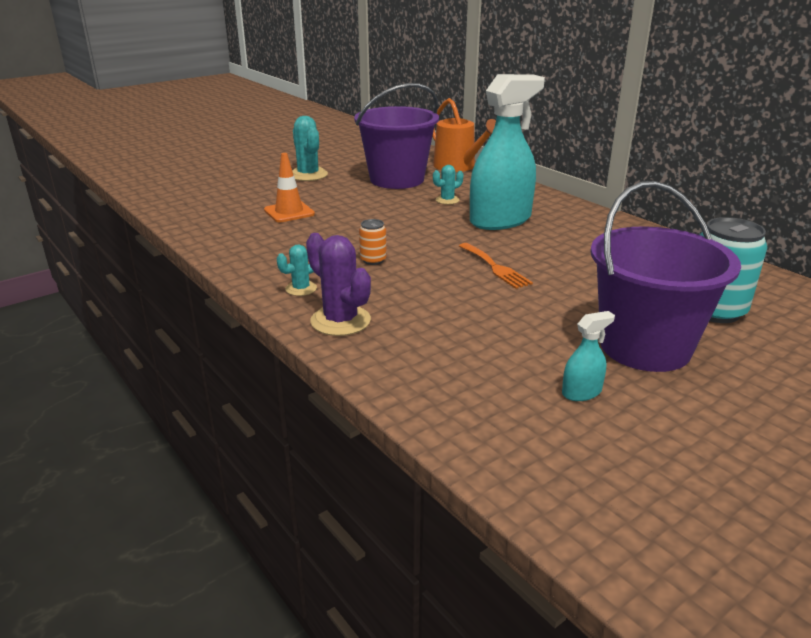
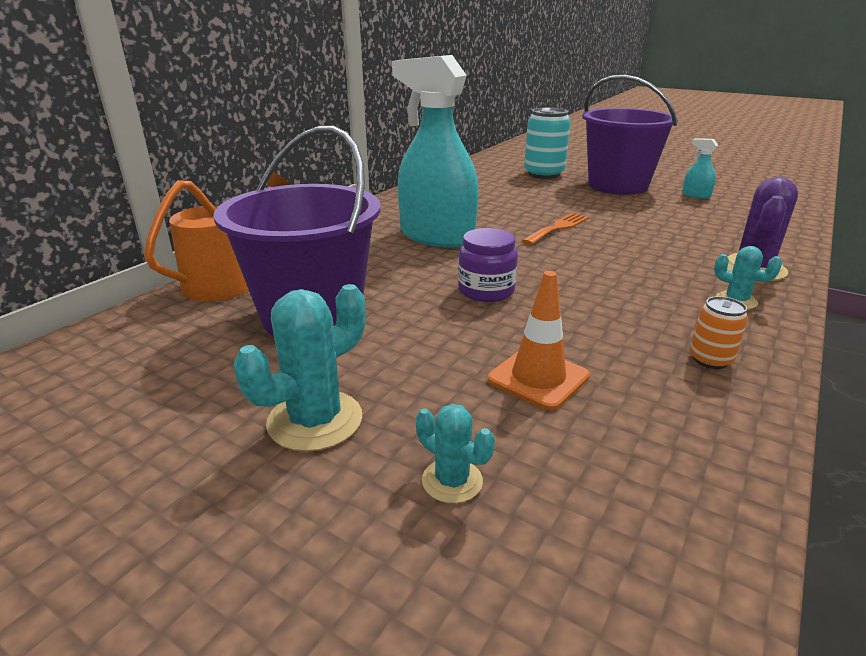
camera: 110 degrees left, 0 degrees up
(373, 260) = (616, 278): orange can -> orange can (710, 359)
(391, 219) = (486, 291): none -> purple jar
(447, 200) = (389, 268): turquoise cactus -> turquoise cactus (452, 481)

